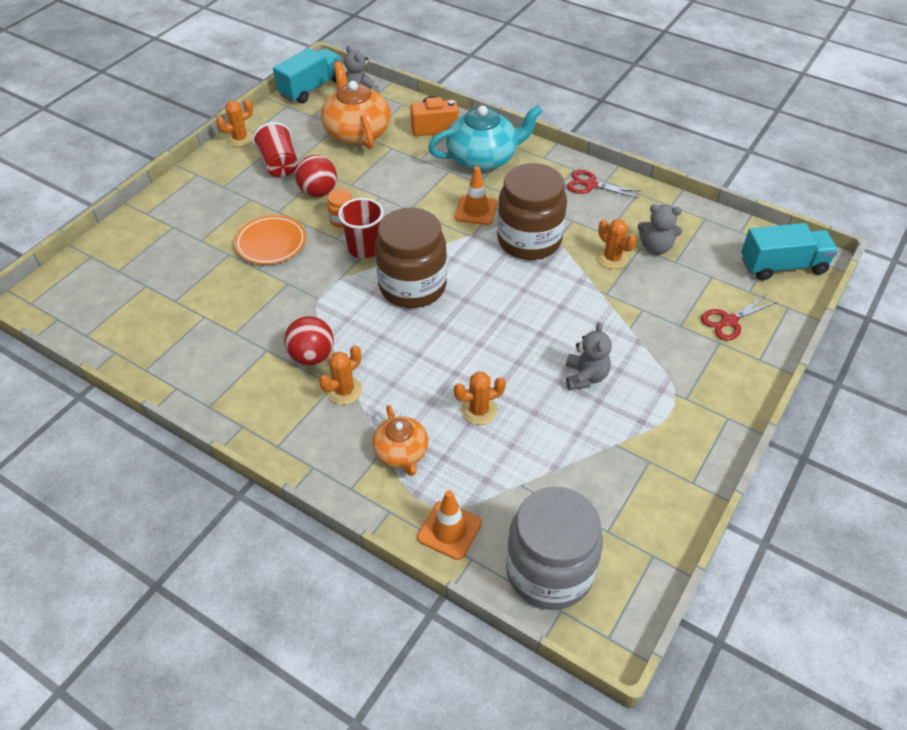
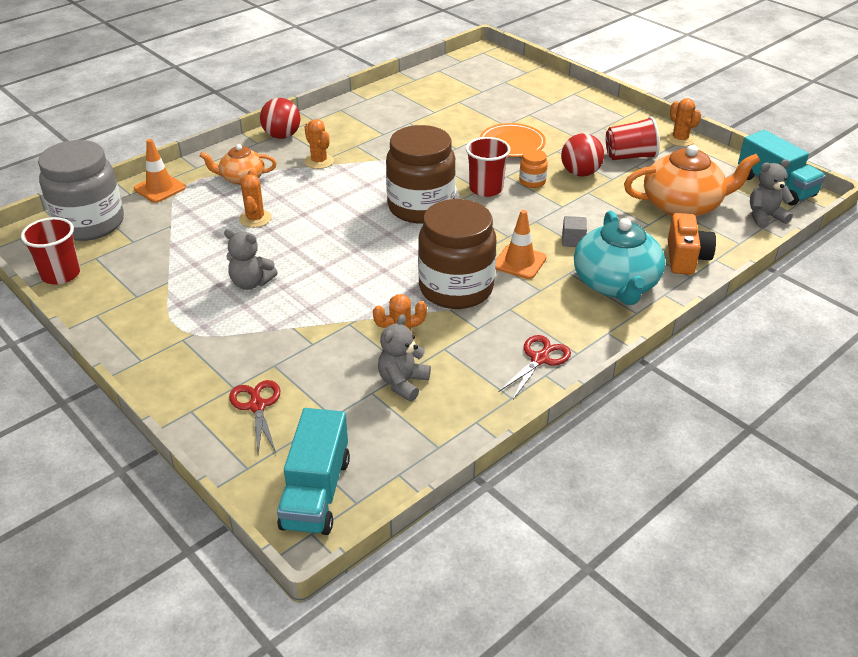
camera: 105 degrees right, 10 degrees down
(312, 356) = (364, 151): red ball -> red ball (282, 136)
(432, 185) = (573, 240): none -> grey cube
(651, 550) = (61, 274): none -> red cup

